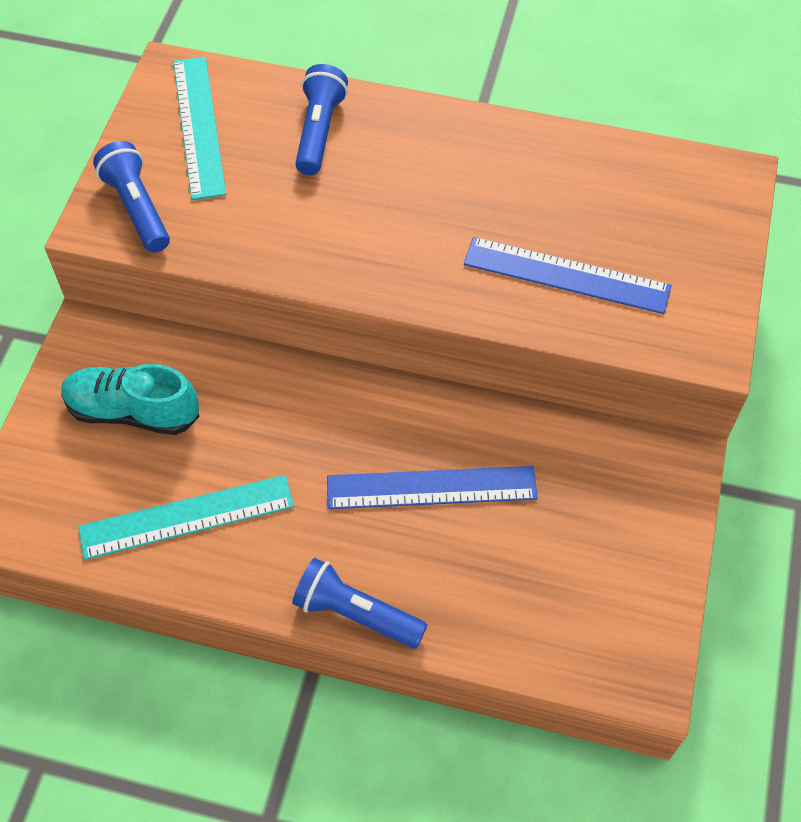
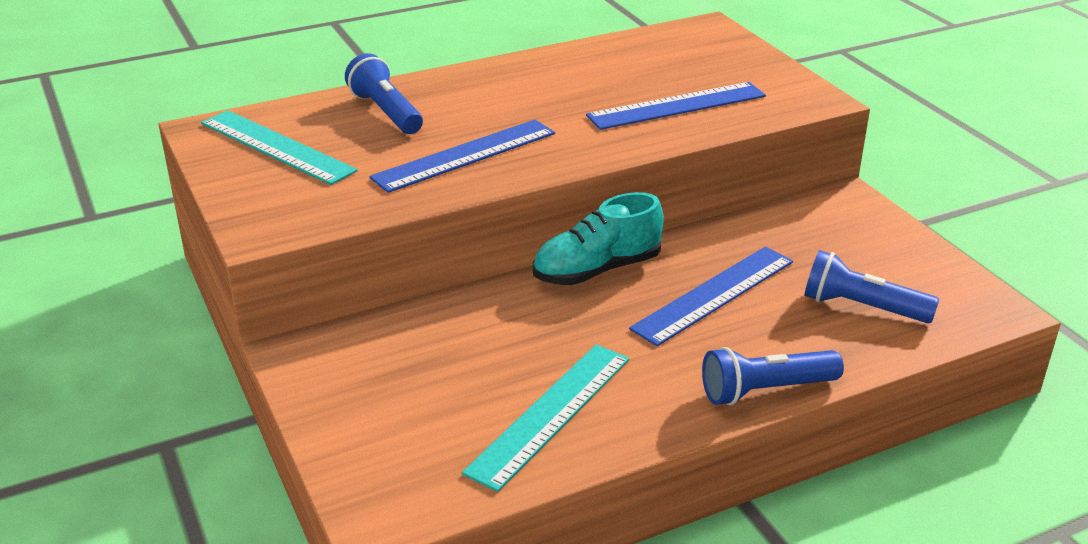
camera: 40 degrees left, 25 degrees down
(133, 411) = (409, 377): turquoise shoe -> turquoise shoe (597, 270)
(137, 208) = (287, 208): blue flashlight -> blue flashlight (862, 307)
(322, 228) = (465, 155): none -> blue ruler

